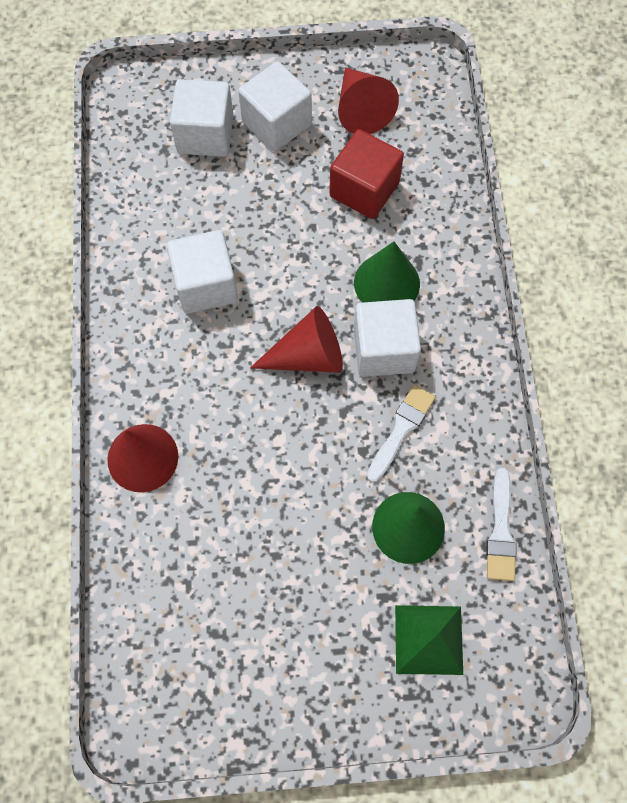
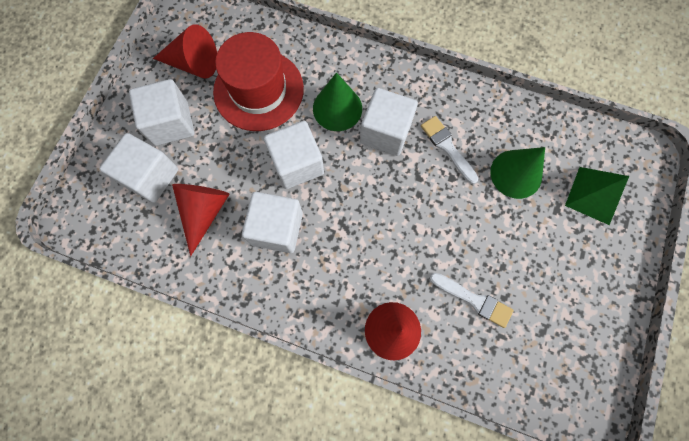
camera: 65 degrees left, 5 degrees up
(293, 271) = (297, 164): none -> white cube
(307, 356) = (367, 183): red cone -> red cone (204, 212)
(364, 190) = (258, 90): red cube -> red hat
(500, 531) = (540, 121): white brush -> white brush (474, 300)

